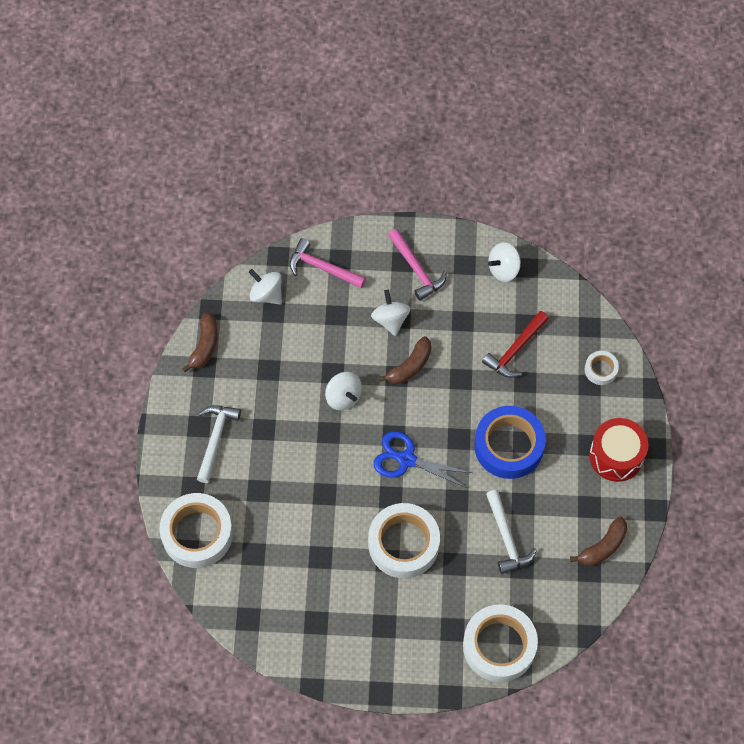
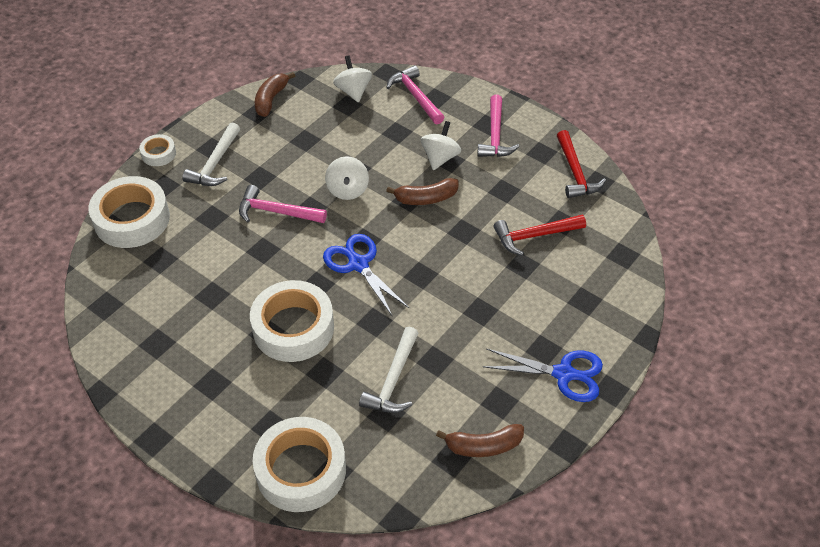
camera: 35 degrees right, 15 degrees down
(204, 346) = (271, 99): brown banana -> brown banana turned 150 degrees clockwise
(215, 439) = (215, 163): white hammer -> white hammer turned 150 degrees clockwise
(305, 453) = (276, 212): none -> pink hammer
(503, 269) = (575, 172): white spinning top -> red hammer
(509, 446) = (462, 306): blue tape -> none
(601, 370) = (606, 294): white tape -> white tape (158, 154)
(616, 456) = (563, 374): red drum -> blue scissors

